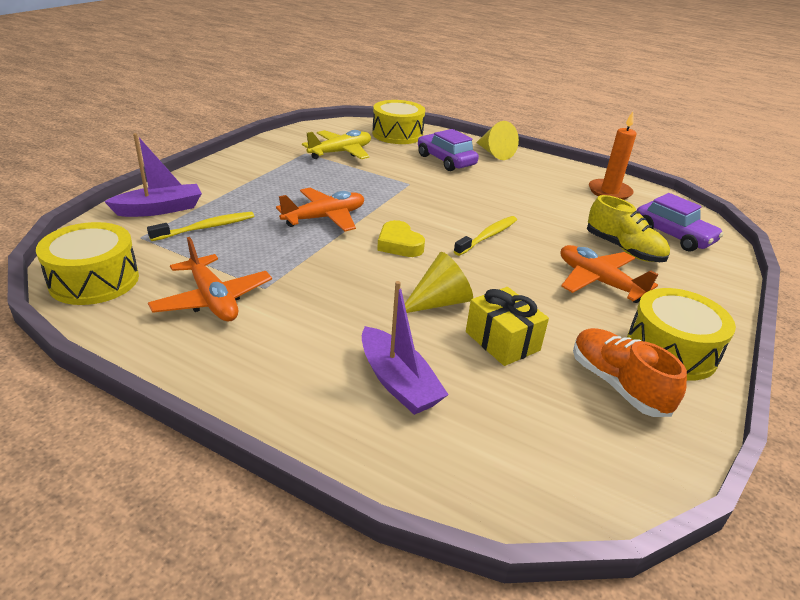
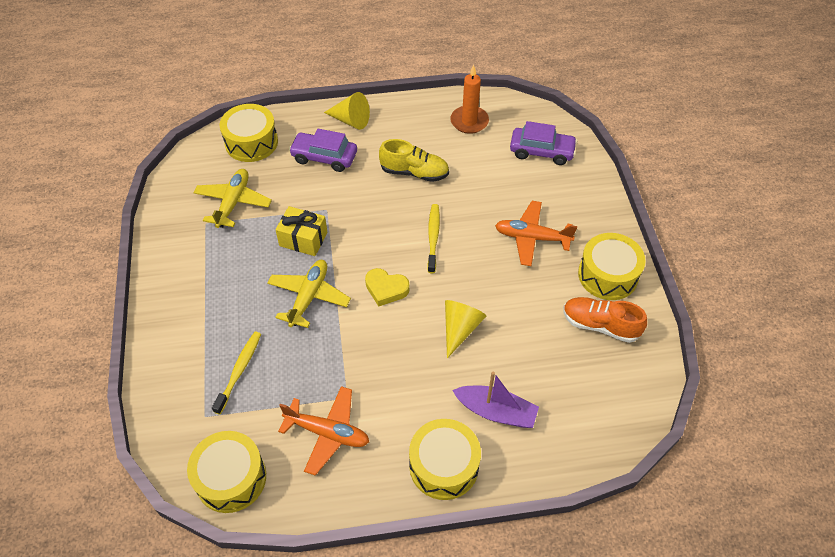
camera: 35 degrees left, 20 degrees up
(160, 209) = (179, 377): purple boat -> none
(282, 389) = (444, 466): none -> yellow drum
(325, 218) = (309, 297): orange plane -> yellow plane
(502, 341) = (521, 336): yellow gift -> yellow gift (303, 239)
(623, 249) = (523, 190): yellow shoe -> yellow shoe (414, 172)

